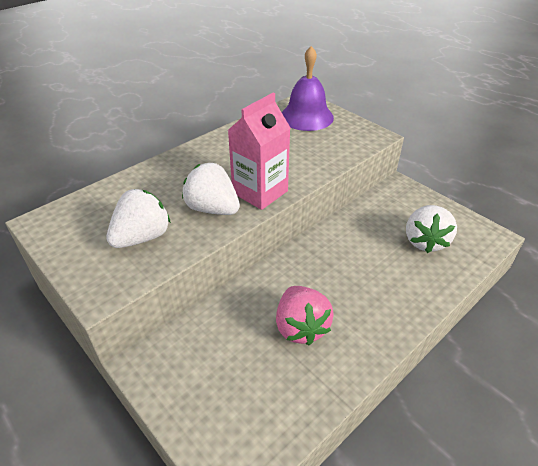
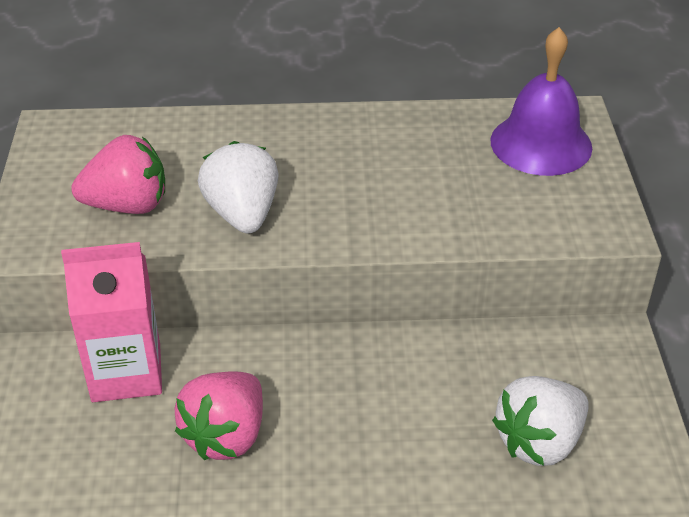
camera: 40 degrees right, 0 degrees up
(142, 237) = (127, 205): white strawberry -> pink strawberry
(260, 192) = (326, 224): pink carton -> pink carton (126, 372)

